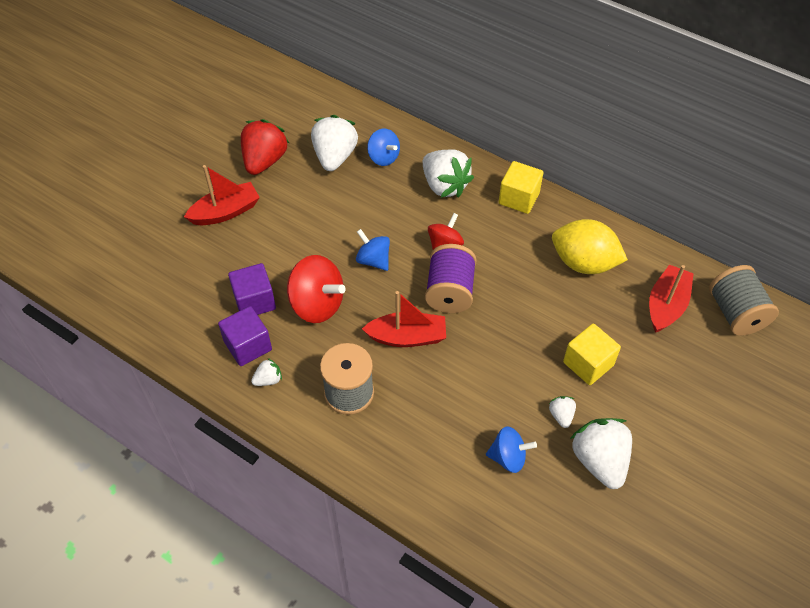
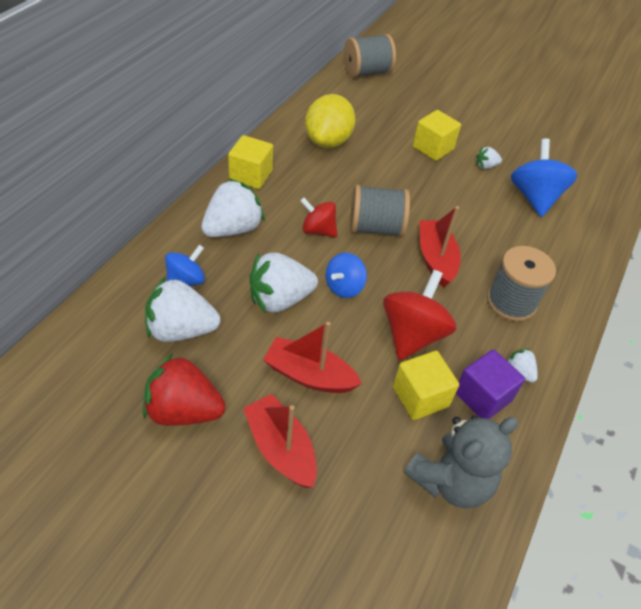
camera: 100 degrees left, 5 degrees down
(180, 310) = (451, 480): none -> grey teddy bear
(254, 301) = (420, 396): purple cube -> yellow cube
(450, 292) = (375, 228): purple spool -> grey spool
(508, 457) = (534, 197): blue spinning top -> blue spinning top, size x1.62
(599, 461) = (517, 150): white strawberry -> white strawberry (280, 299)
(666, 305) = (365, 103): red boat -> red boat (309, 375)

